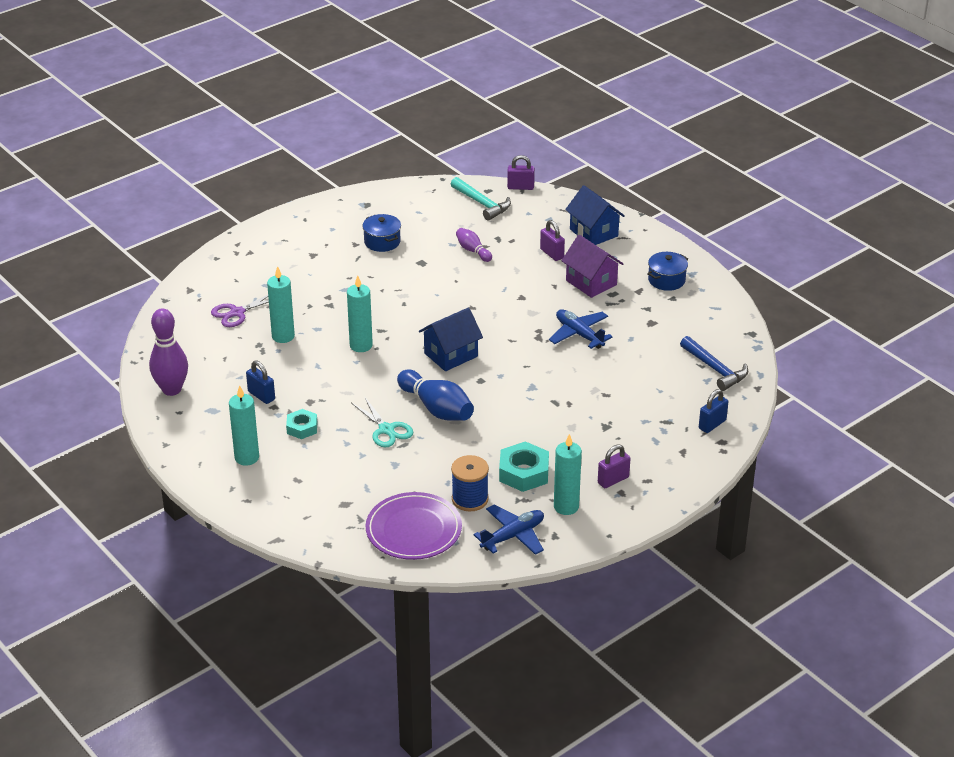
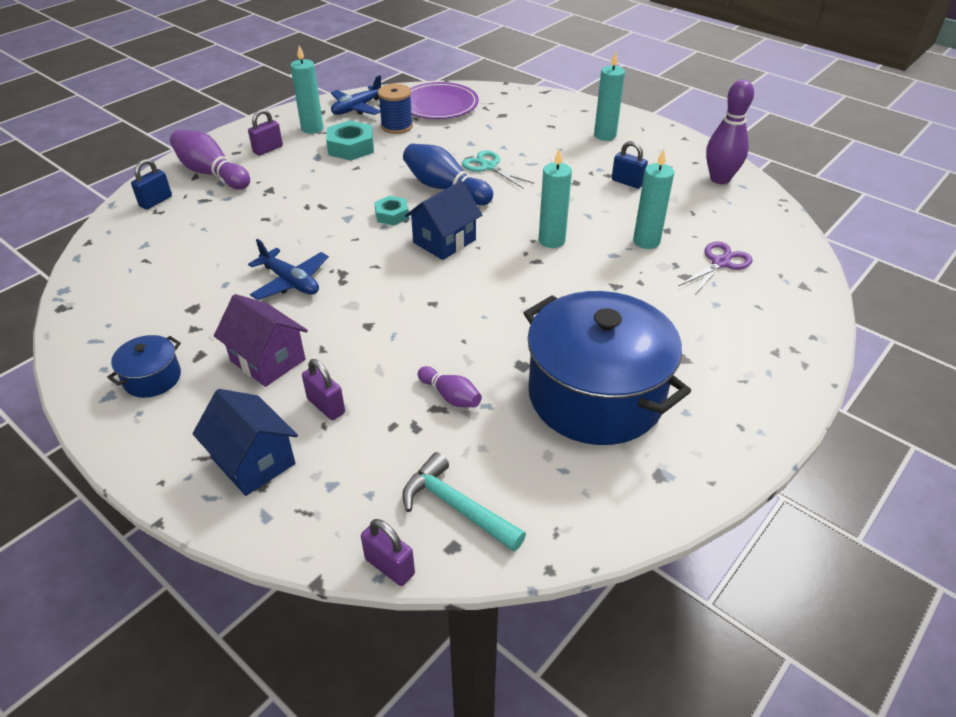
camera: 170 degrees right, 5 degrees up
(302, 428) = (570, 161): turquoise nut -> turquoise nut (392, 215)
(382, 242) = (595, 395): blue pot -> blue pot, size x2.36
(520, 187) = (390, 566): purple padlock -> purple padlock turned 45 degrees clockwise
(666, 453) = (211, 173): none -> purple bowling pin
(715, 369) = (129, 257): blue hammer -> none

